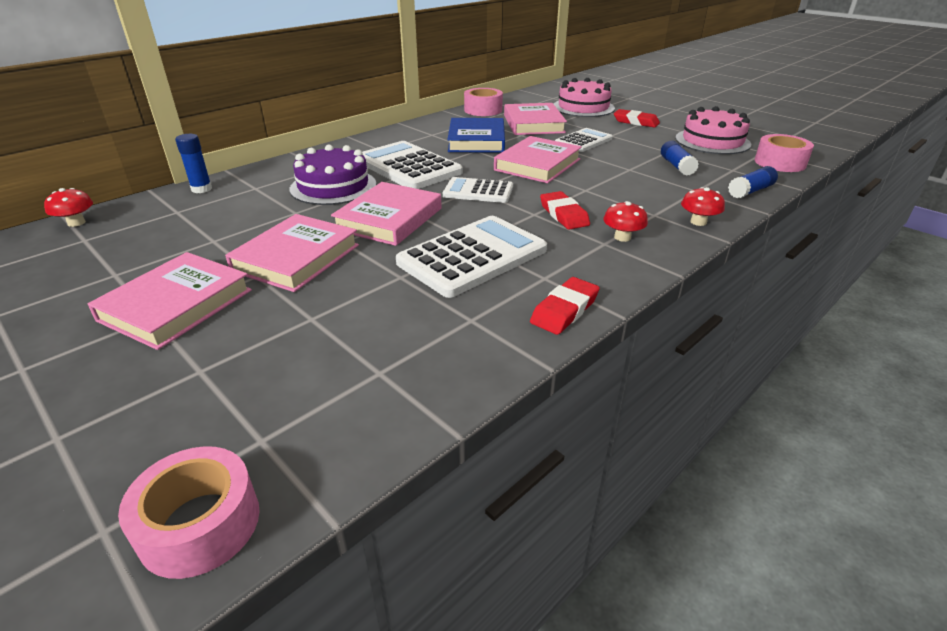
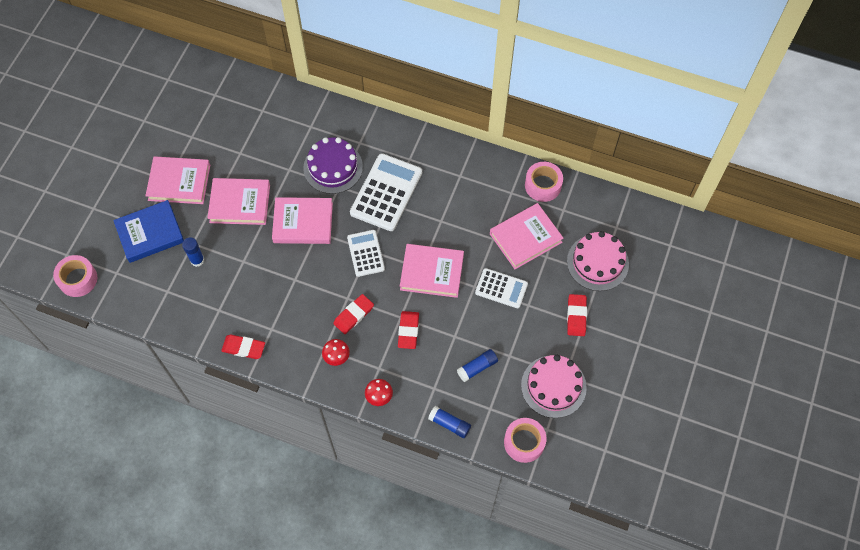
camera: 65 degrees right, 30 degrees up
(76, 223) = (229, 75): red mushroom -> none
(201, 189) = (295, 100): blue glue stick -> blue glue stick (197, 260)
(472, 256) = (278, 286): white calculator -> none
(476, 140) = (462, 212): blue book -> blue book (150, 233)
(608, 189) = (408, 331): none -> red eraser

